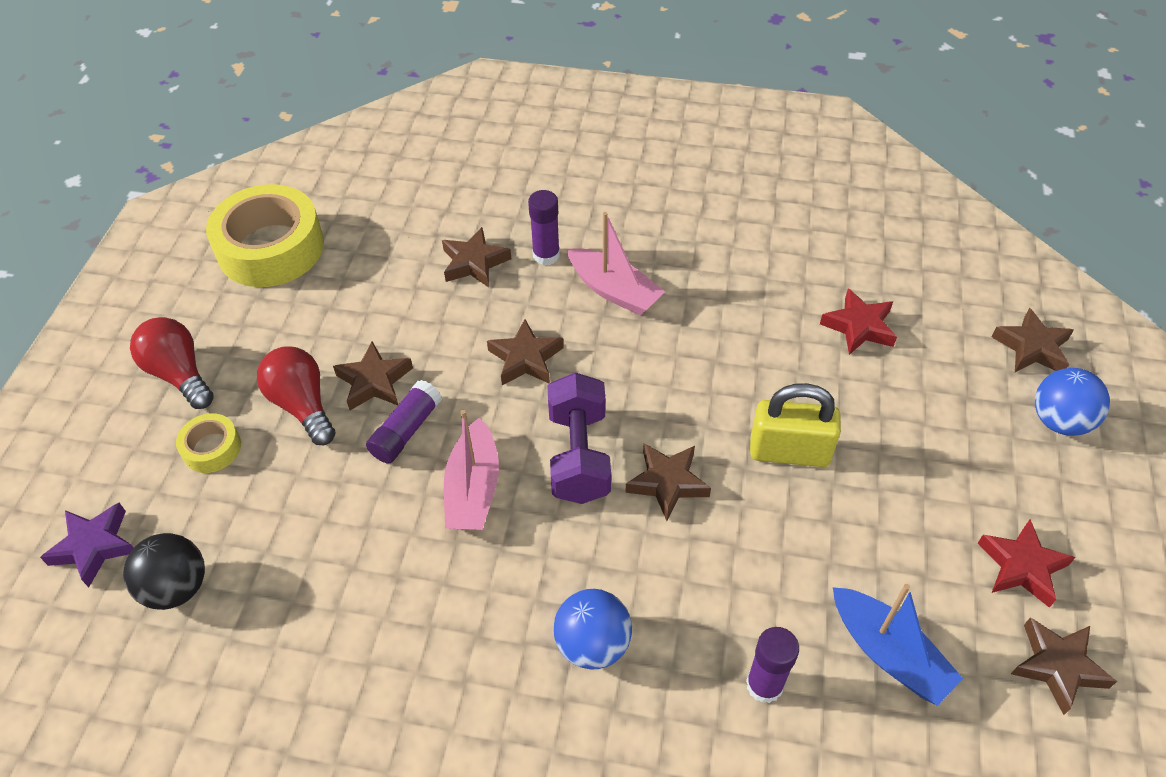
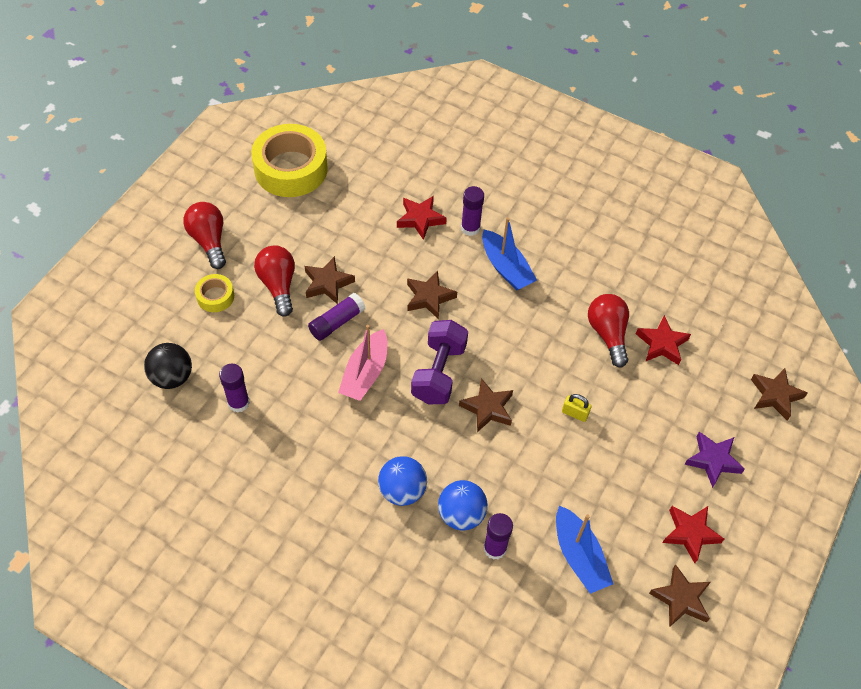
camera: 15 degrees right, 5 degrees up
(94, 546) = (131, 337): purple star -> purple star (713, 460)
(295, 593) = (238, 402): none -> purple glue stick
(474, 263) = (420, 219): brown star -> red star
(614, 291) = (506, 268): pink boat -> blue boat
(784, 335) = (607, 334): none -> red light bulb
(789, 452) = (575, 413): yellow padlock -> yellow padlock, size x0.48
(1059, 421) = (766, 451): blue ball -> blue ball (461, 514)

